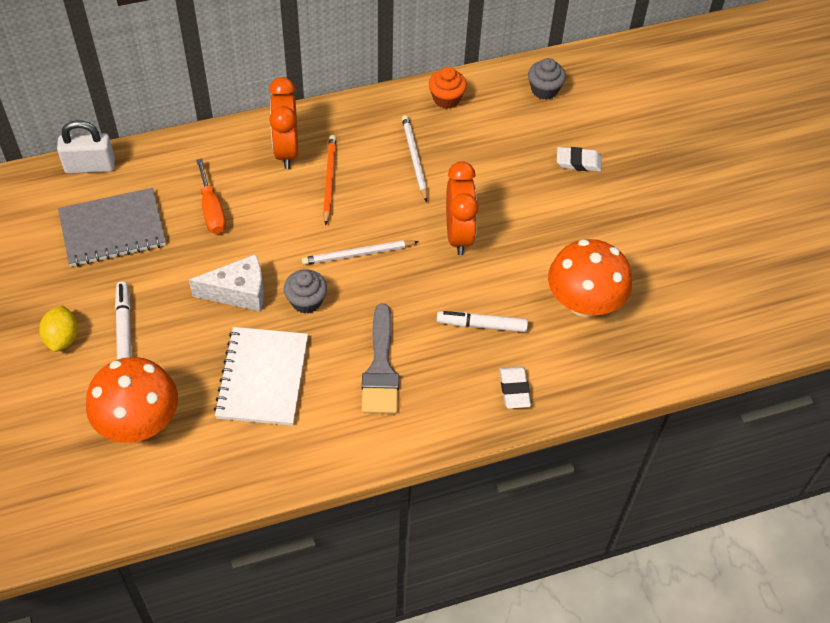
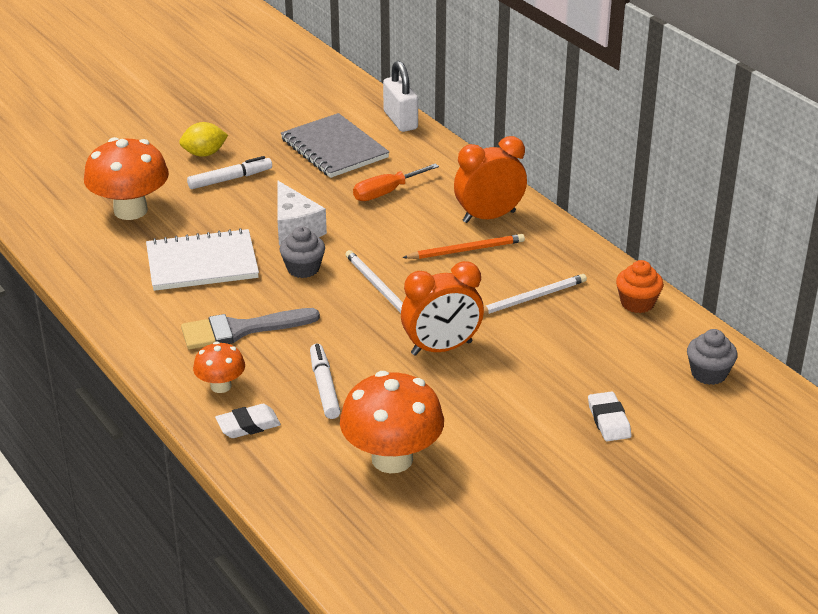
camera: 75 degrees right, 20 degrees down
(456, 399) = (221, 386): none -> orange mushroom

